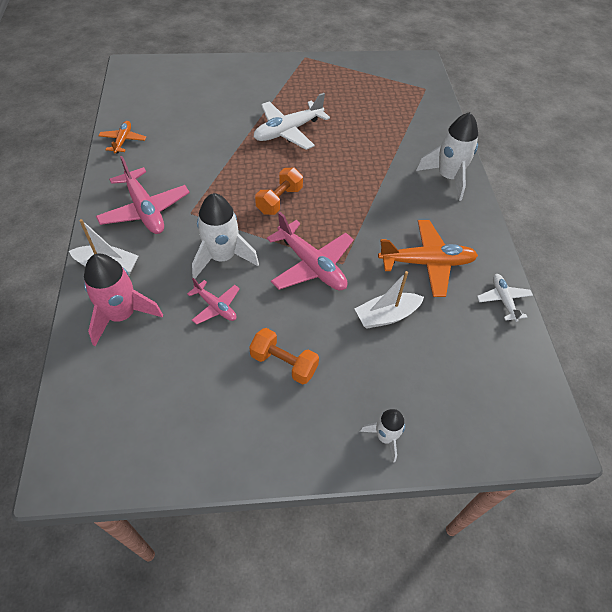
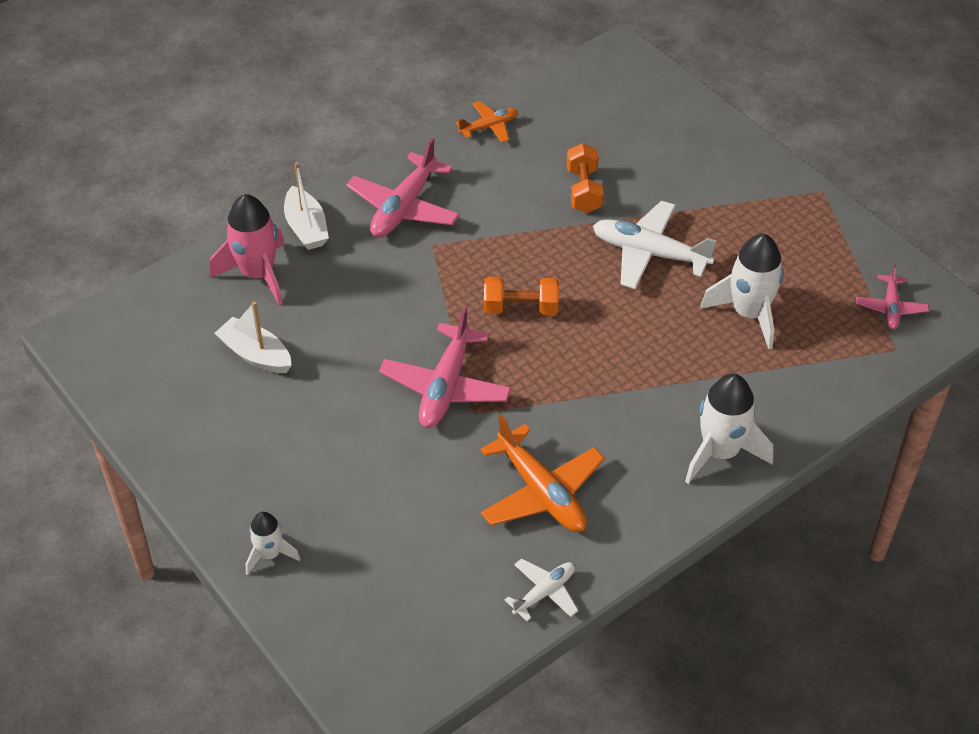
camera: 60 degrees right, 5 degrees down
(216, 307) = (324, 338): pink plane -> pink plane (890, 308)
(222, 257) = (393, 306): white rocket -> white rocket (749, 313)
(284, 363) = (296, 429): orange dumbbell -> orange dumbbell (584, 190)
(386, 316) = (427, 487): white boat -> white boat (256, 354)

